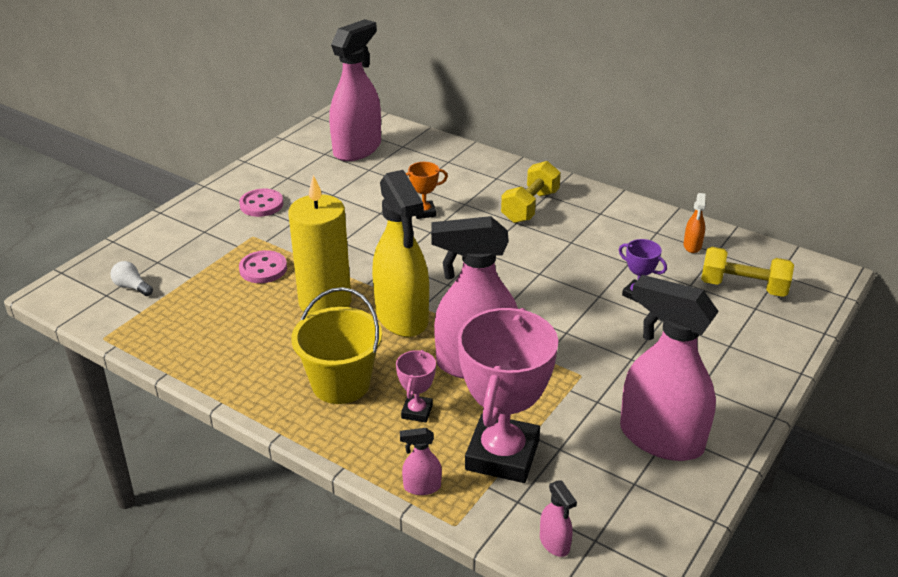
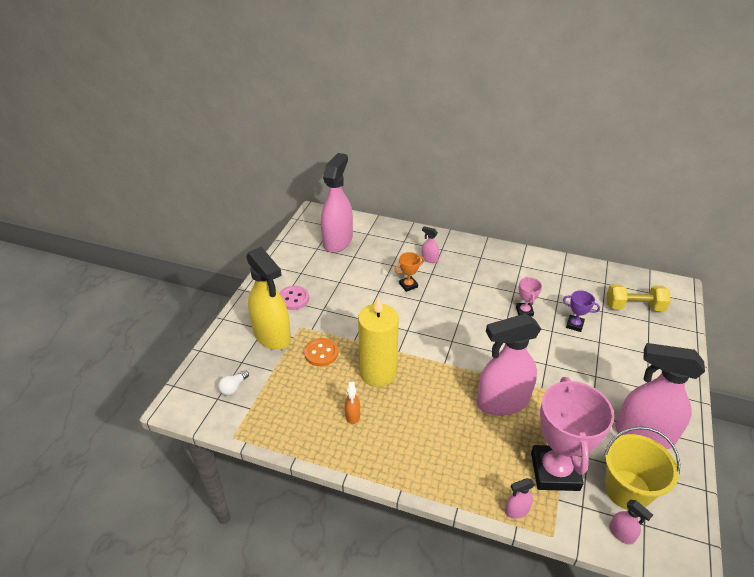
camera: 15 degrees left, 5 degrees up
(132, 287) = (233, 388): white light bulb -> white light bulb turned 75 degrees counterclockwise
(263, 269) = (321, 353): pink button -> orange button
(341, 383) = (421, 438): yellow bucket -> yellow bucket (627, 490)
(402, 317) = (435, 374): yellow spray bottle -> yellow spray bottle (272, 335)
(417, 411) = (483, 449): pink trophy -> pink trophy (524, 311)
(472, 187) = (429, 259): none -> pink spray bottle
(530, 207) = (474, 268): yellow dumbbell -> none
(692, 246) = (589, 281): orange spray bottle -> orange spray bottle (352, 415)

